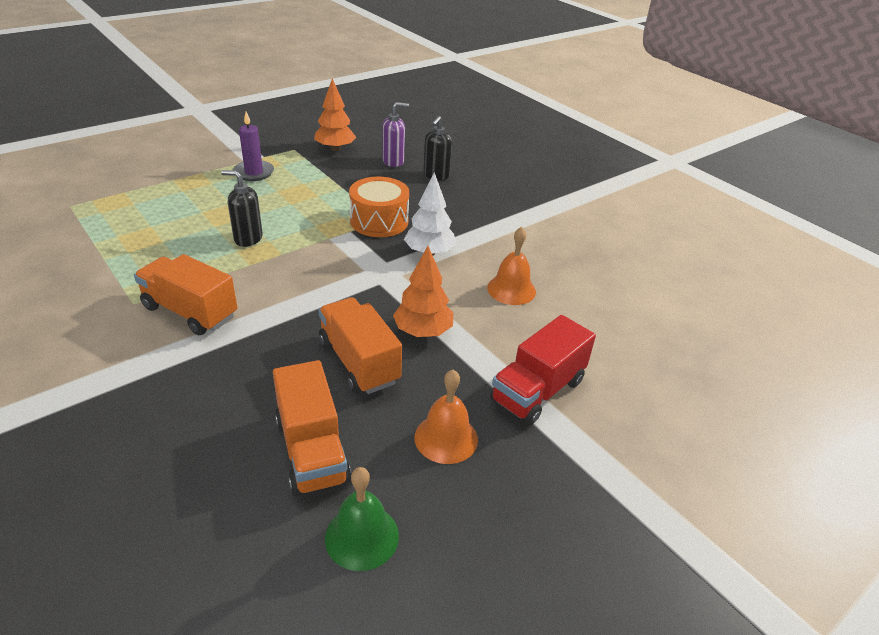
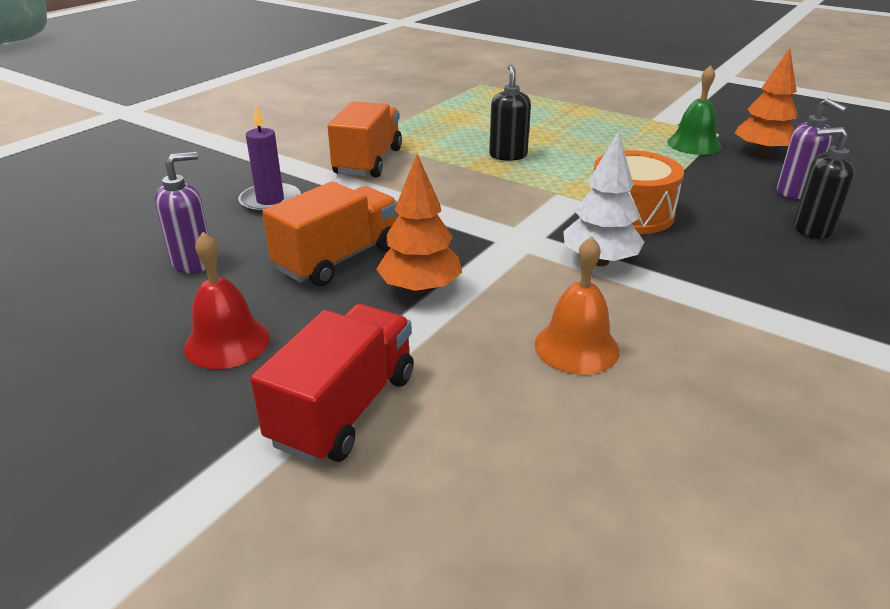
camera: 75 degrees right, 5 degrees down
(254, 173) = (635, 128): purple candle -> purple candle (270, 201)
(312, 450) = (193, 262): orange truck -> purple soap dispenser
(362, 536) = (77, 315): green bell -> green bell (693, 144)
(446, 438) = (227, 342): orange bell -> red bell
(537, 391) = (344, 409): red truck -> red truck turned 90 degrees clockwise

